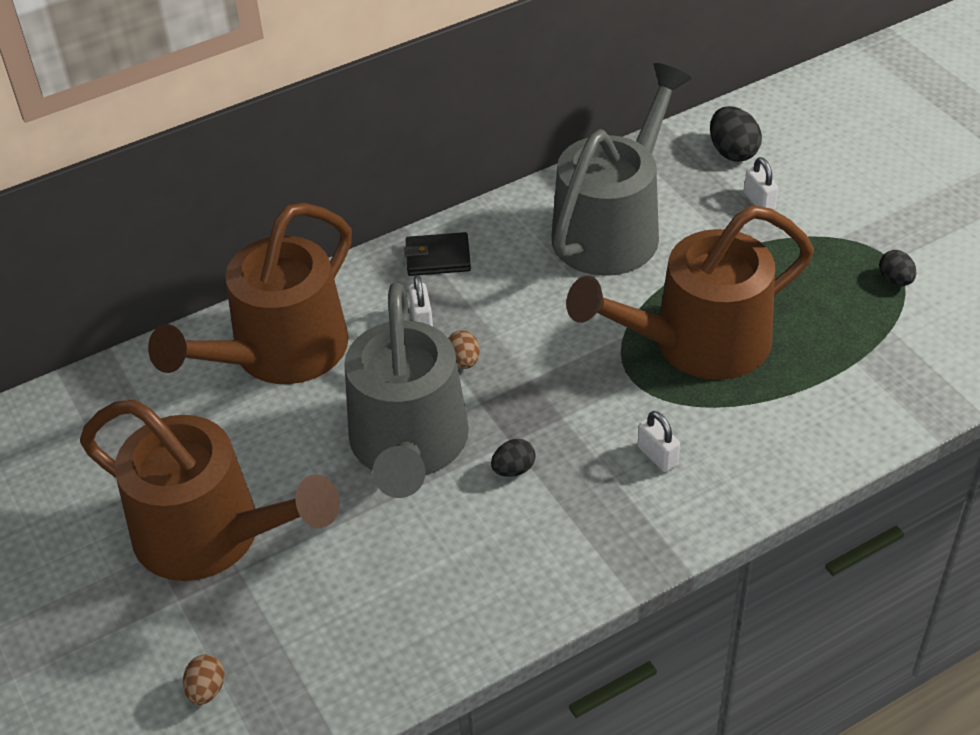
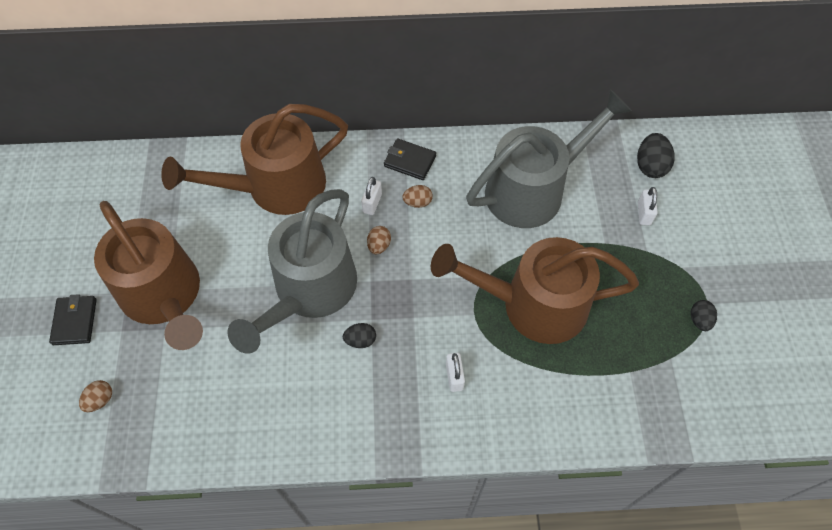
camera: 25 degrees right, 15 degrees up
(101, 619) = (75, 321): none -> black wallet
(480, 297) = (417, 202): none -> brown egg

